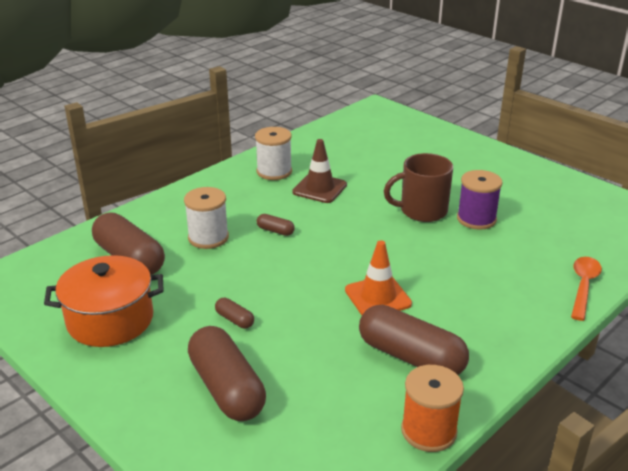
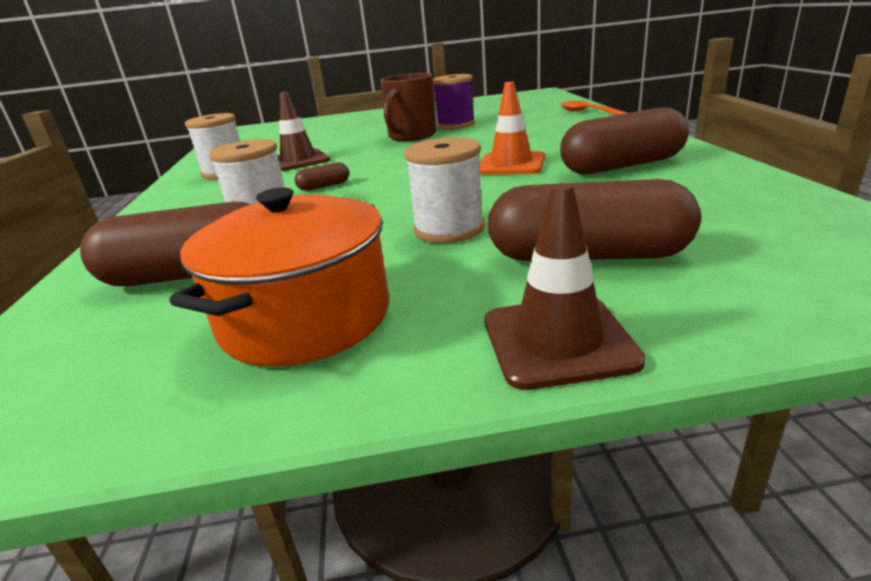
camera: 50 degrees left, 5 degrees down
(130, 406) = (558, 341): none -> brown traffic cone
(234, 319) = (449, 229): brown capsule -> white spool
(429, 431) = (749, 175): orange spool -> none

